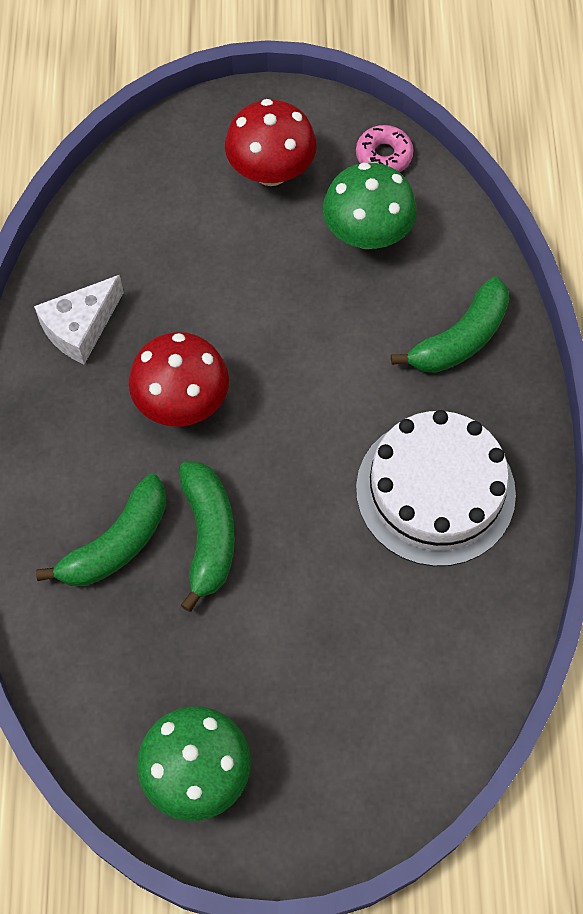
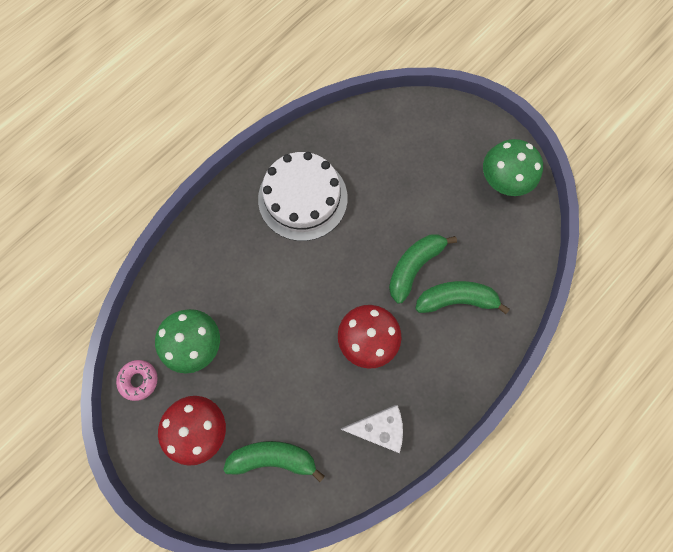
camera: 135 degrees left, 10 degrees up
(460, 339) = (217, 251): green banana -> green banana (273, 457)

